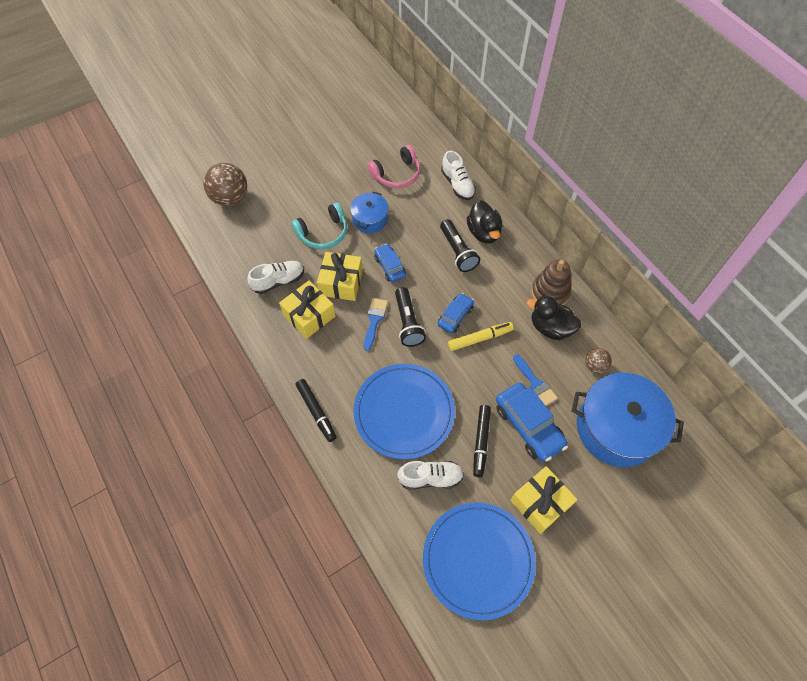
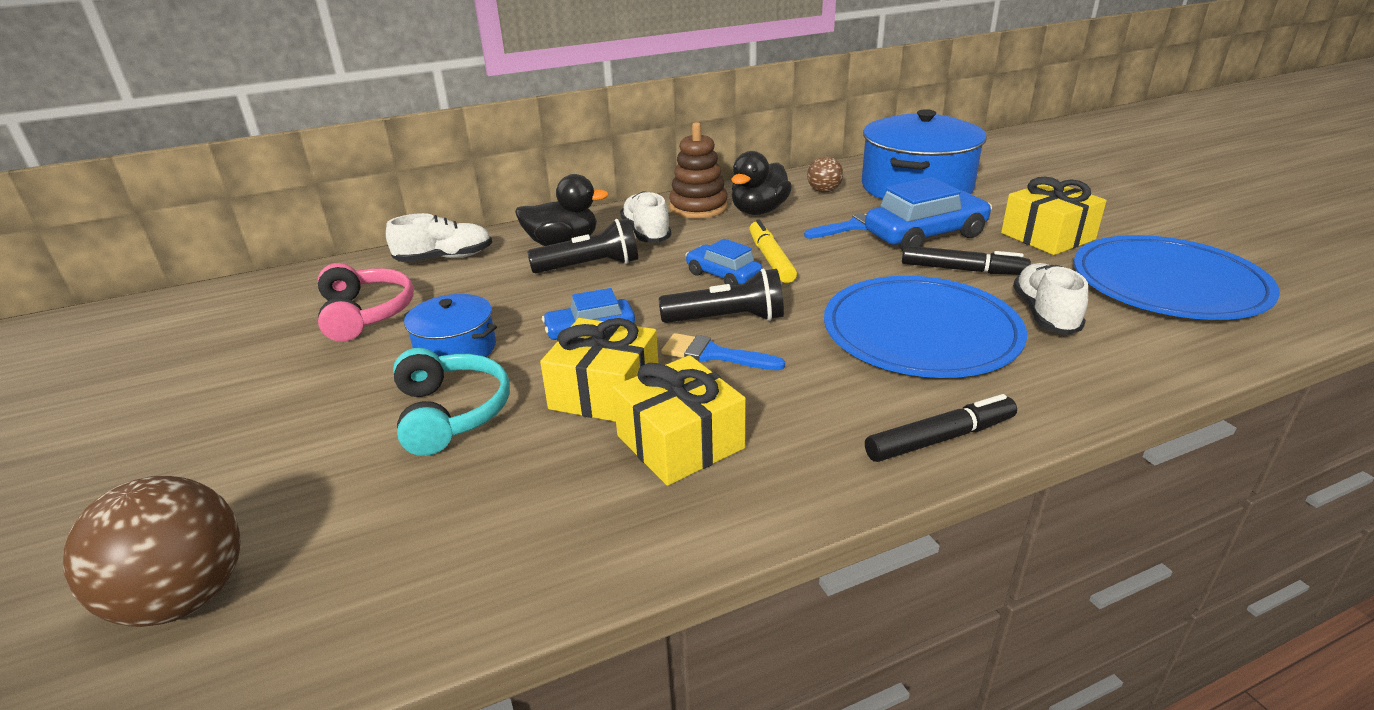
camera: 80 degrees left, 30 degrees down
(278, 281) = (558, 492): white shoe -> white shoe (646, 233)

